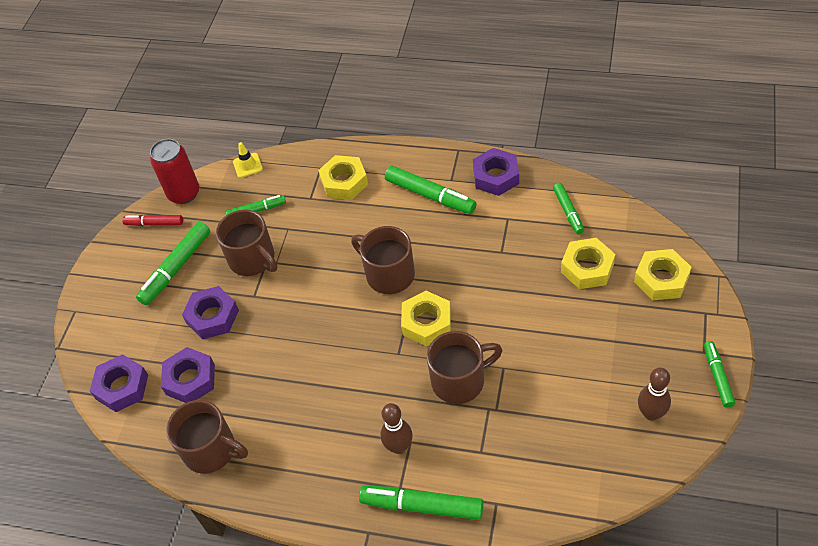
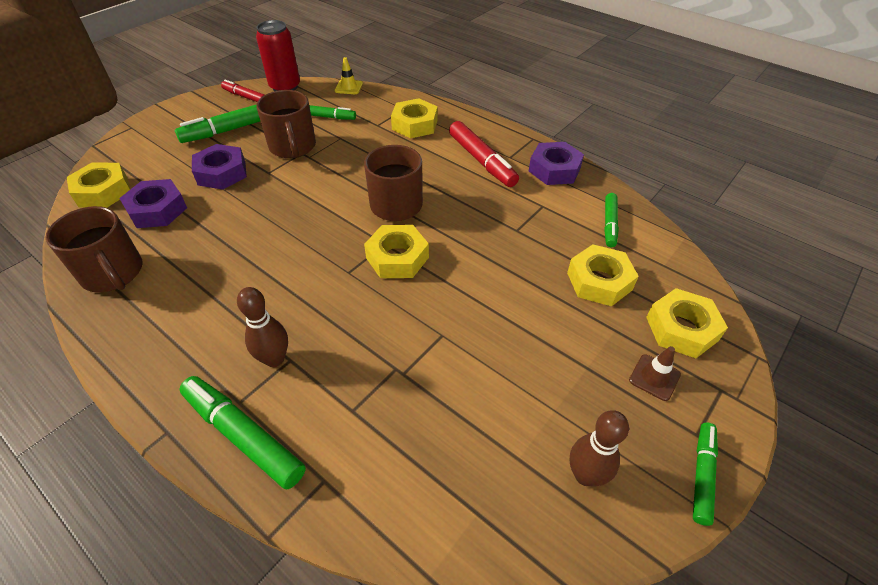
camera: 20 degrees right, 5 degrees down
(122, 387) = (103, 191): purple nut -> yellow nut
(430, 195) = (482, 161): green marker -> red marker
(460, 380) = (387, 325): brown mug -> none
(660, 325) = (654, 377): none -> brown traffic cone

